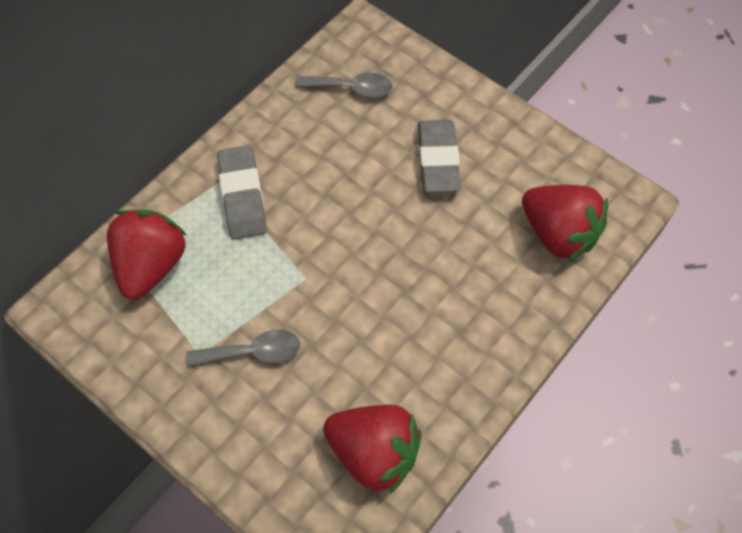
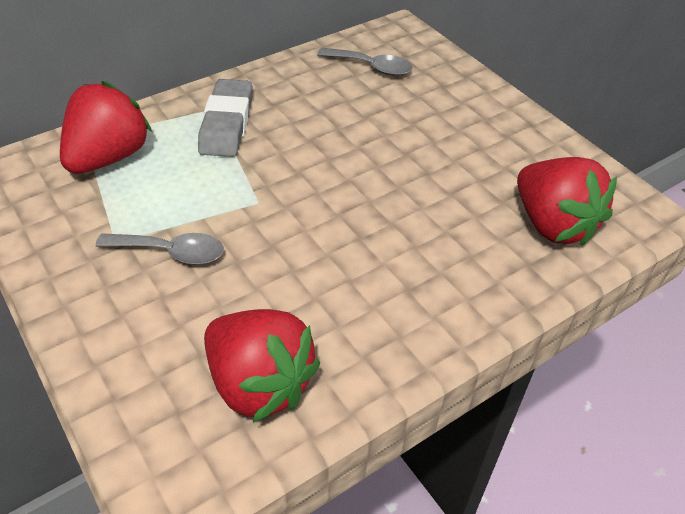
camera: 15 degrees right, 15 degrees down
(438, 160) = (438, 136): grey eraser -> none

